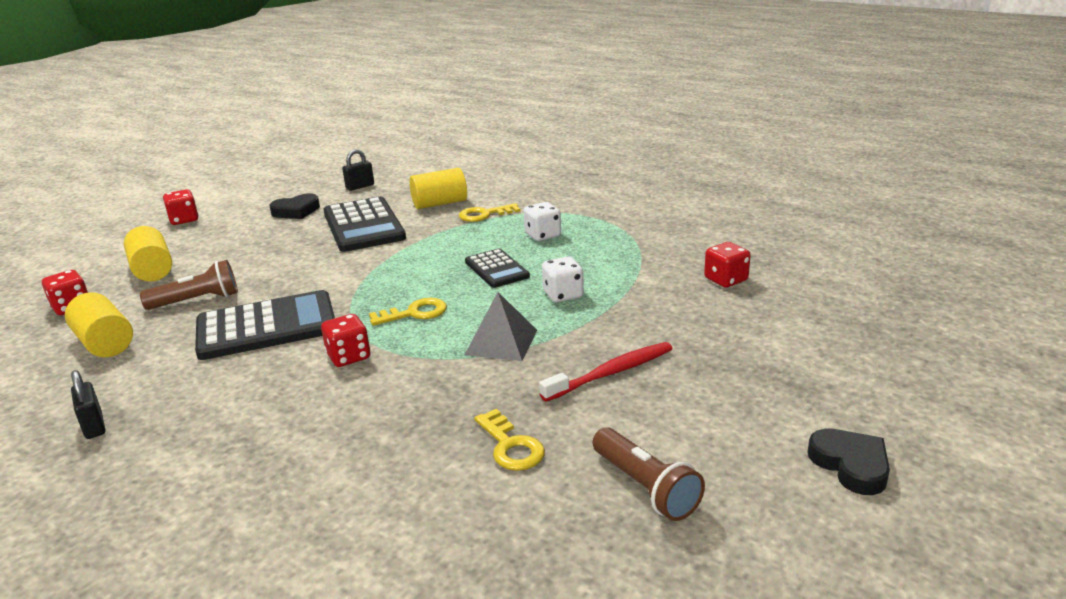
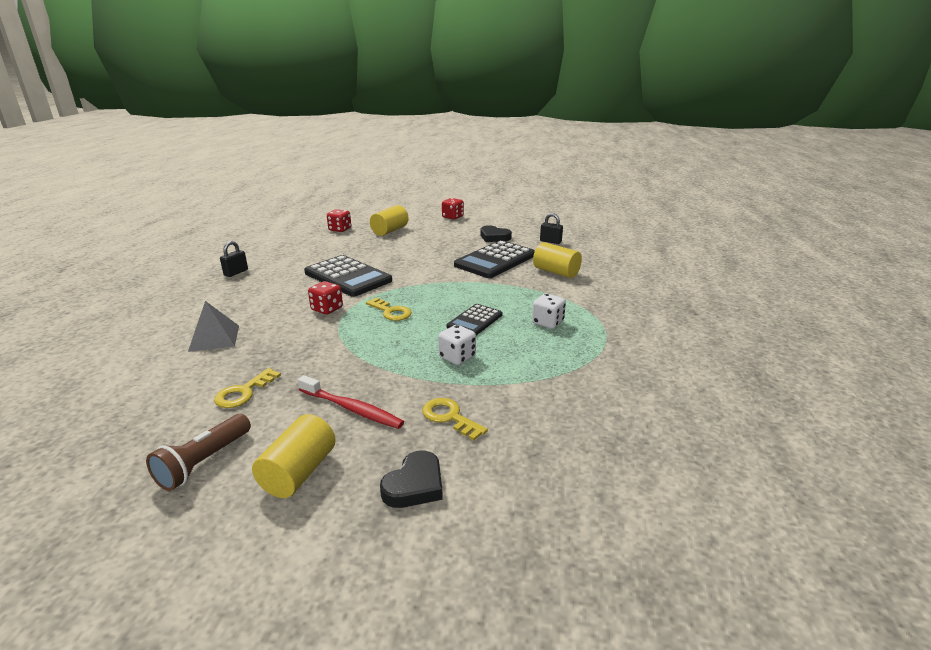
camera: 60 degrees right, 0 degrees up
(105, 343) = (310, 248): yellow cylinder -> yellow cylinder (299, 472)
(197, 301) = (365, 251): brown flashlight -> none
(484, 214) = (557, 292): yellow key -> yellow key (449, 417)
(501, 342) = (371, 352): grey pyramid -> grey pyramid (214, 338)
(726, 280) = (552, 432): red dice -> none
(850, 465) = (252, 580): black heart -> black heart (415, 485)

